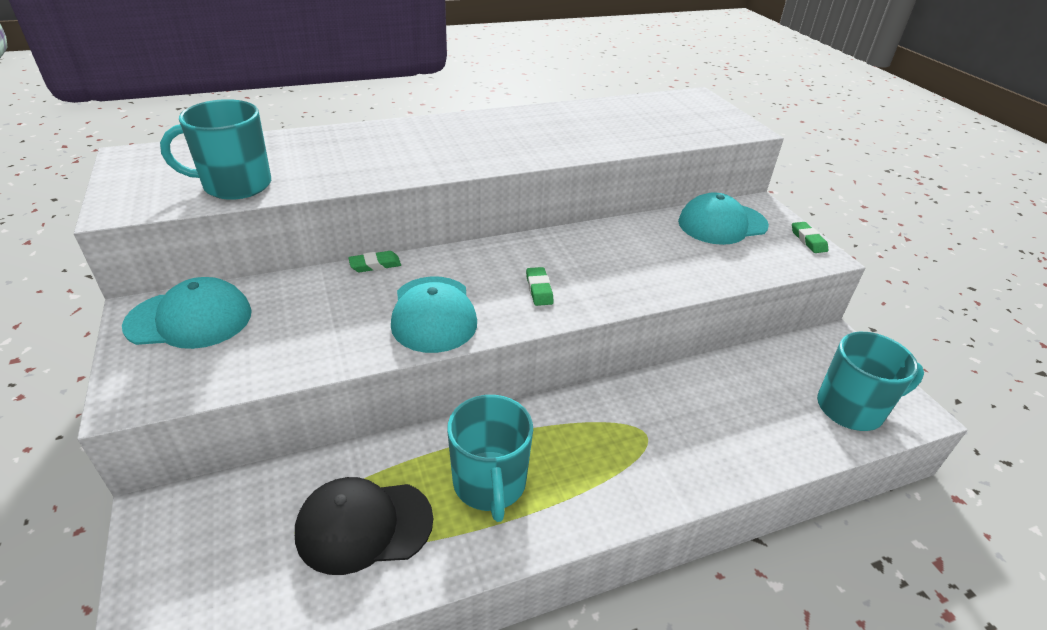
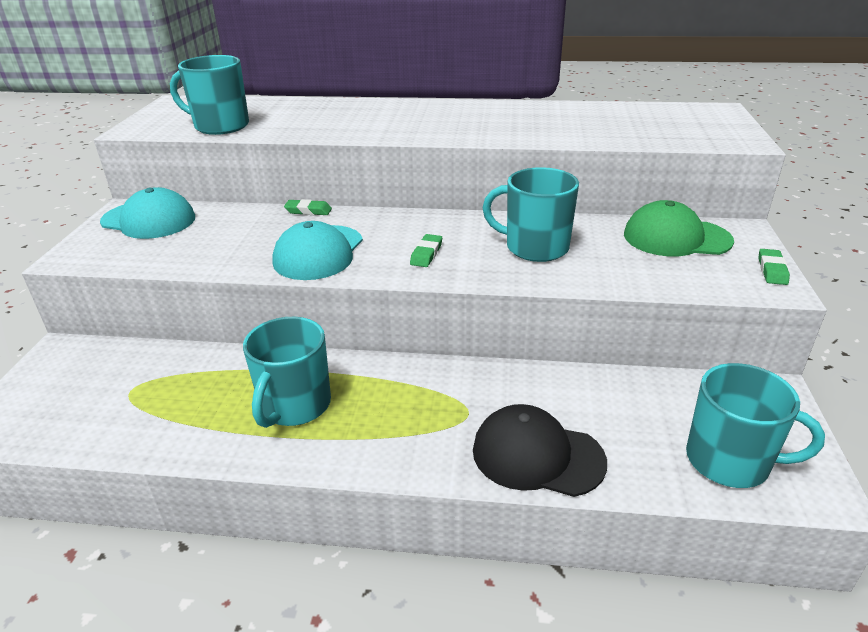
camera: 30 degrees right, 5 degrees down
(364, 526) = (177, 402): black cap -> black cap (537, 455)
(625, 259) = (535, 247): none -> turquoise mug
(722, 224) = (676, 238): turquoise cap -> green cap

